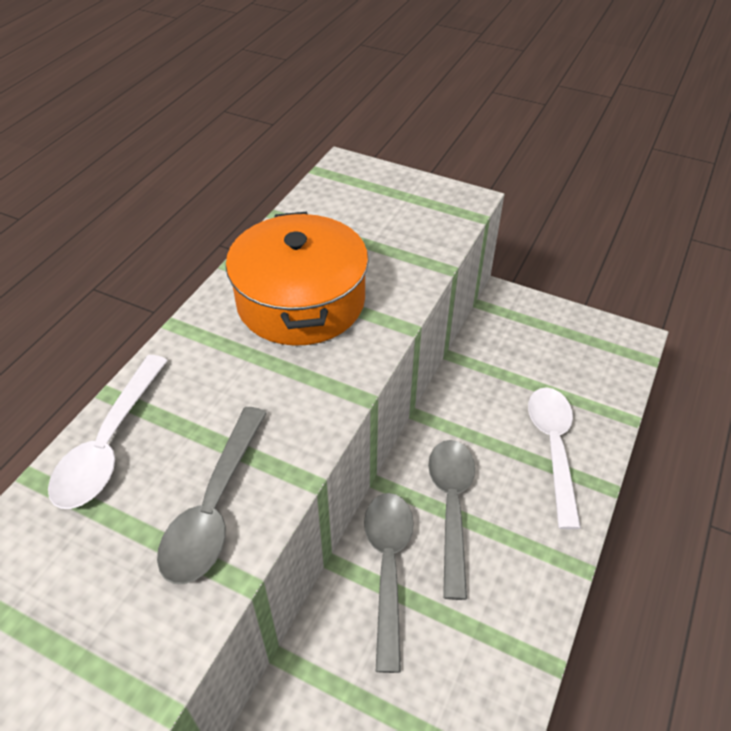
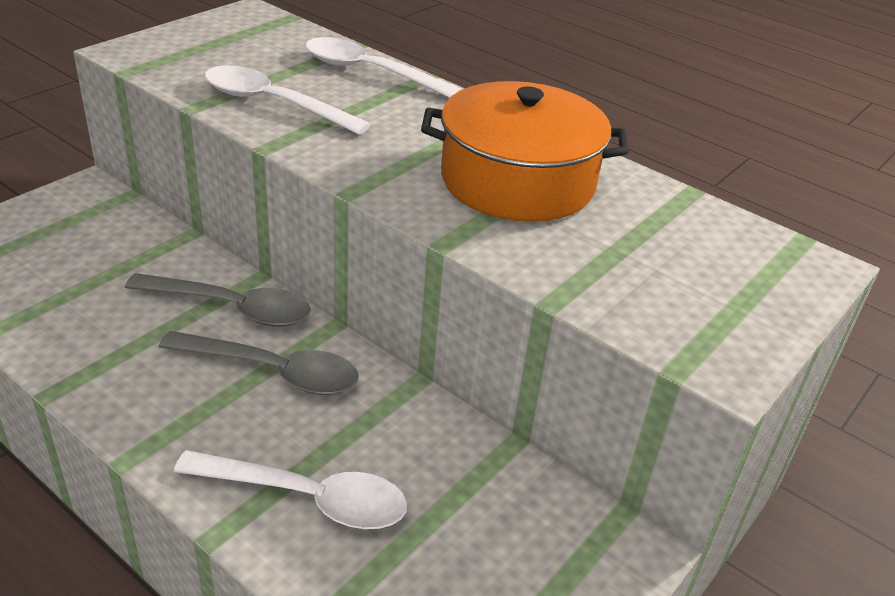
camera: 100 degrees right, 10 degrees down
(214, 507) = (273, 104): grey spoon -> white spoon

